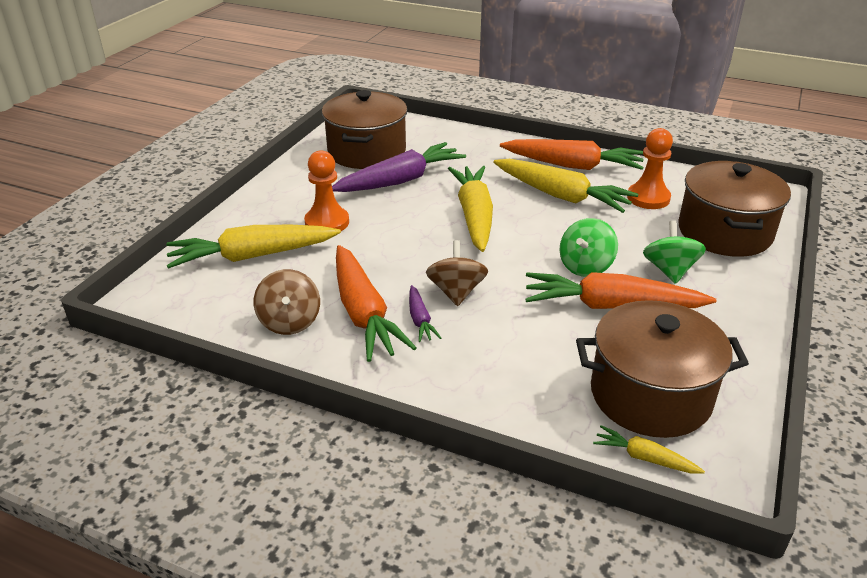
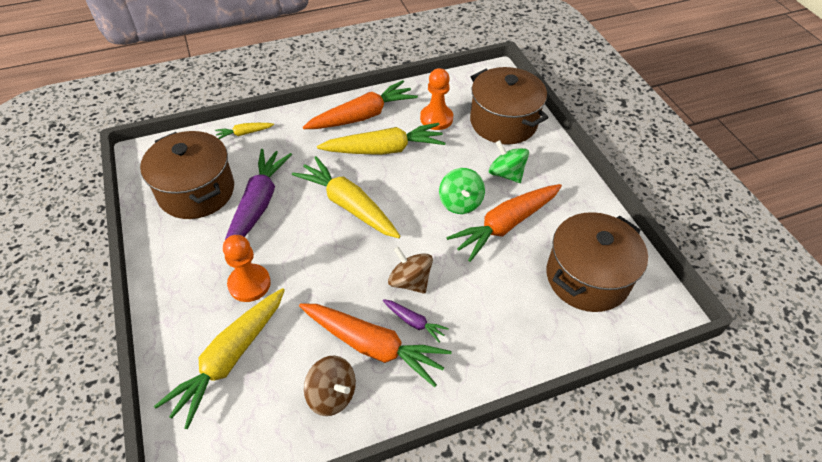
camera: 45 degrees left, 15 degrees up
(644, 458) = (625, 323): yellow carrot -> yellow carrot (244, 133)

